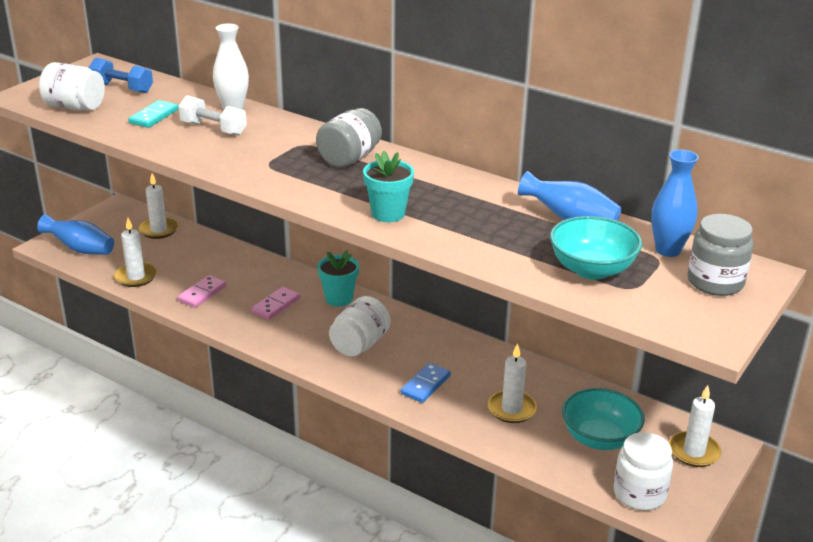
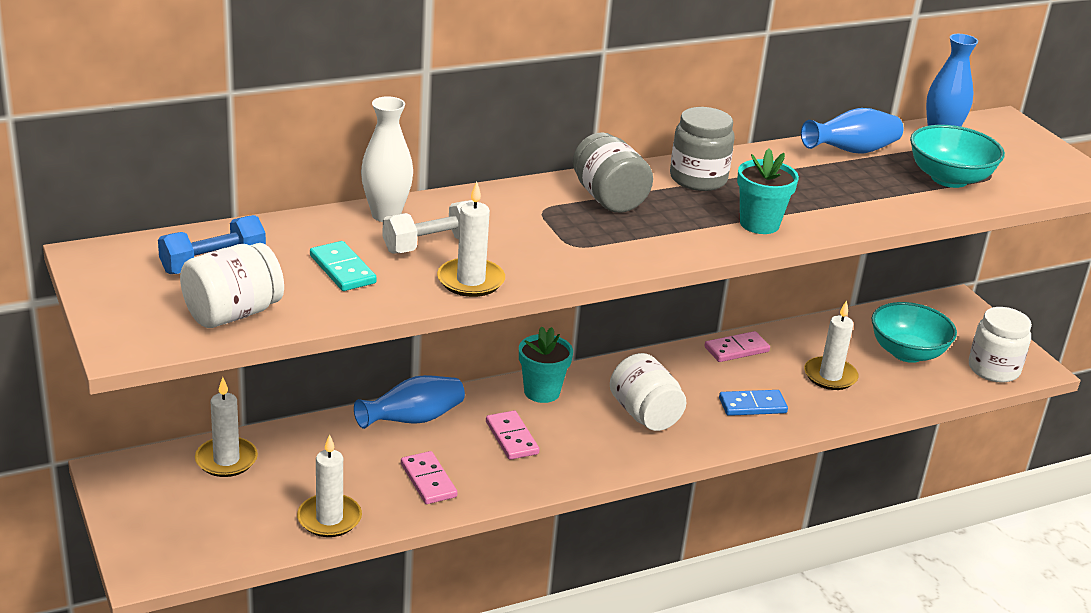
camera: 60 degrees left, 0 degrees up
(80, 249) = (197, 543): blue vase -> blue vase (413, 420)
(425, 385) = (752, 405): blue domino -> blue domino turned 75 degrees counterclockwise
(491, 356) = (736, 349): none -> pink domino
(694, 451) = (956, 319): white candle -> white candle (471, 281)
(715, 282) = (1007, 143): grey jar -> grey jar (698, 179)

